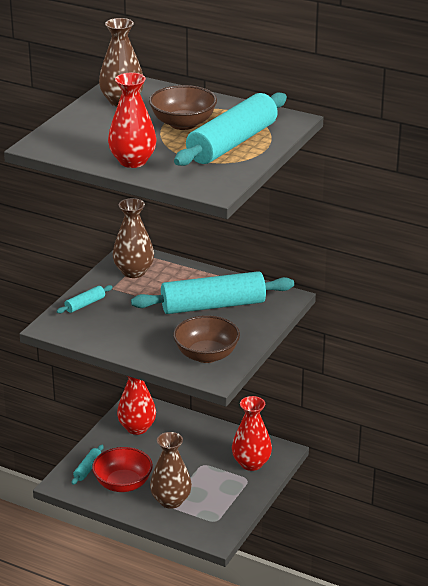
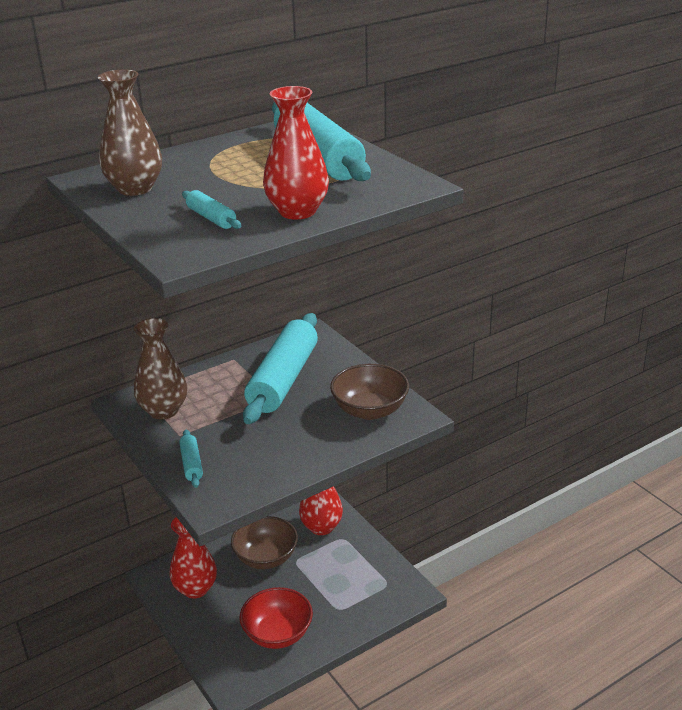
camera: 60 degrees left, 0 degrees up
(88, 469) = (229, 655): turquoise rolling pin -> turquoise rolling pin (211, 218)
(171, 501) = (333, 605): brown vase -> none
(183, 124) = (239, 170): brown bowl -> brown bowl (266, 558)

